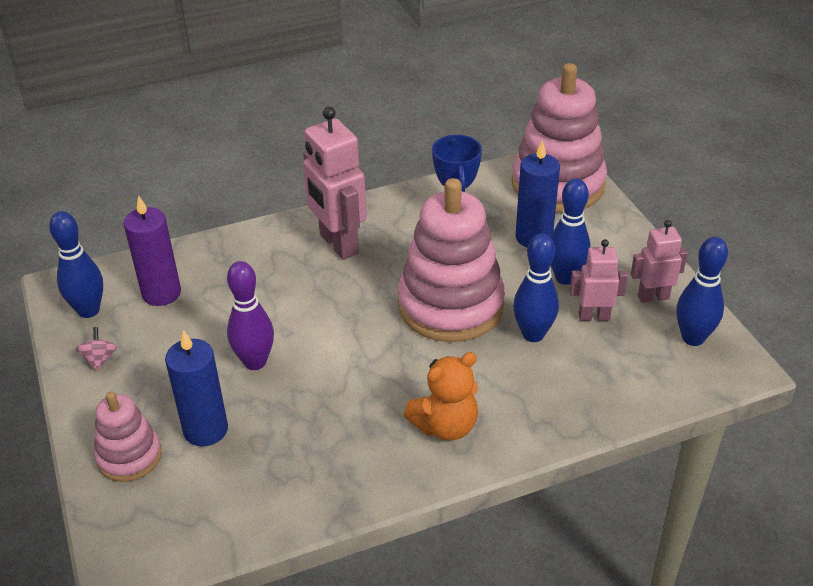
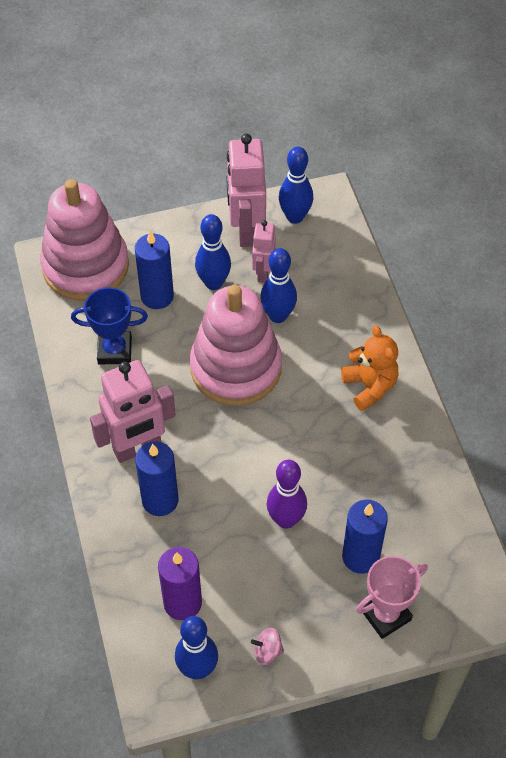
camera: 85 degrees left, 15 degrees up
(129, 456) = (385, 615): pink stacking toy -> pink trophy
(278, 266) = (160, 500): none -> blue candle
(653, 297) = (246, 230): pink robot -> pink robot, size x1.73

